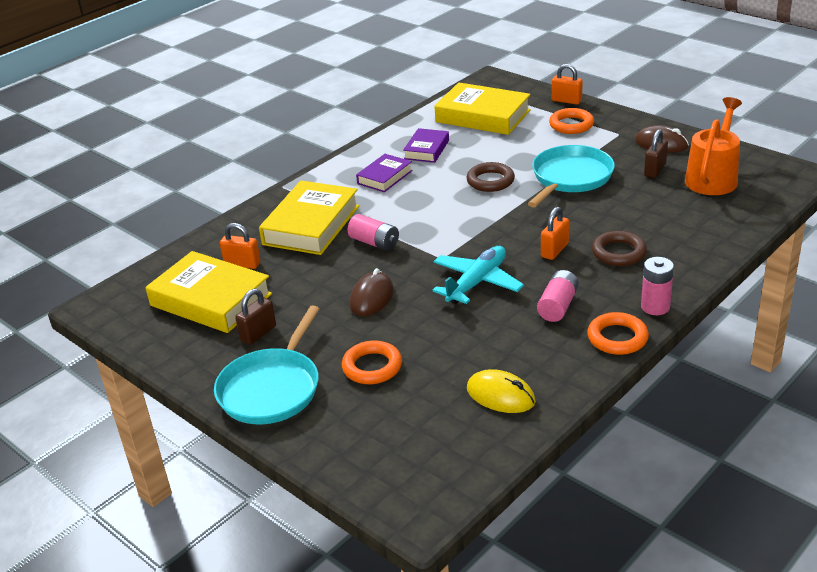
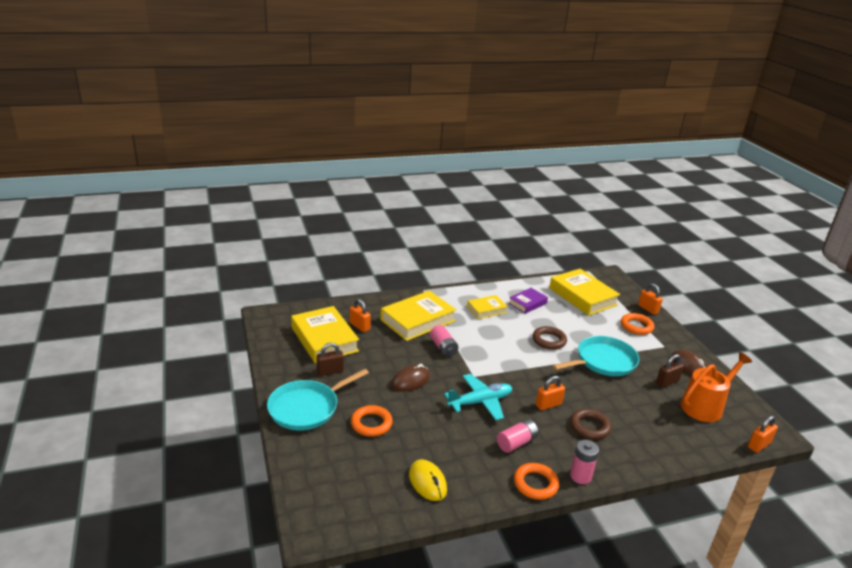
camera: 25 degrees right, 5 degrees down
(385, 177) = (486, 310): purple book -> yellow book
(794, 193) = (759, 445): none -> orange padlock

